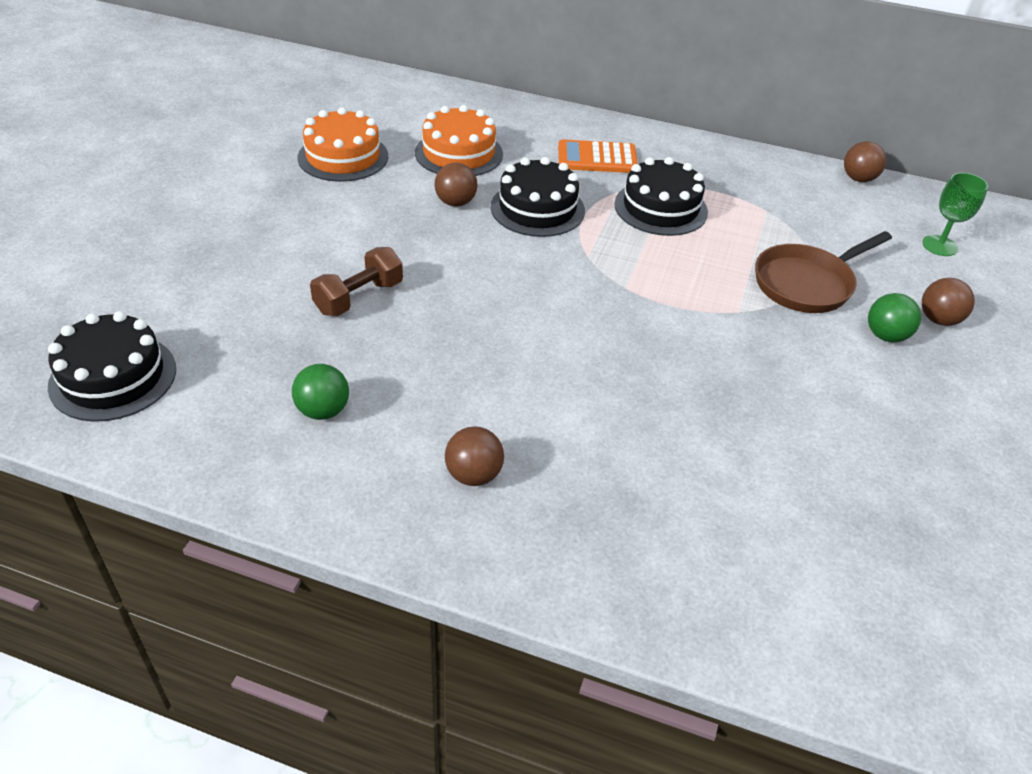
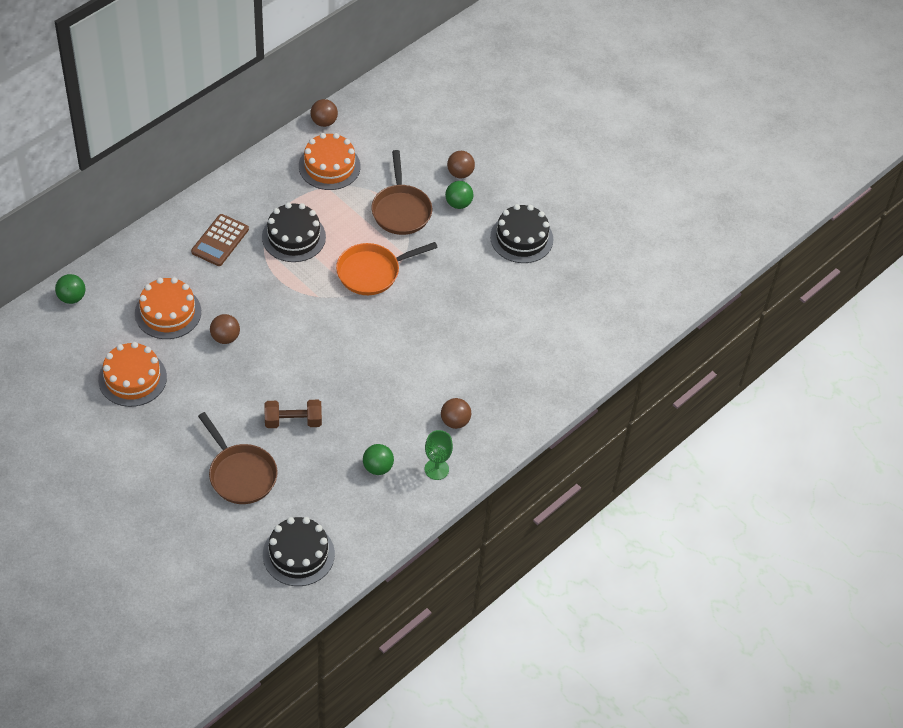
camera: 65 degrees left, 10 degrees up
(238, 278) = (240, 474): none -> brown pan
(359, 297) = (293, 421): brown dumbbell -> brown dumbbell turned 75 degrees counterclockwise
(426, 92) = (72, 297): none -> green ball
(537, 208) = (257, 298): black cake -> black cake (521, 238)
(597, 158) = (220, 240): orange calculator -> brown calculator
(675, 290) = (372, 272): none -> orange pan
(799, 202) = (329, 166): none -> orange cake
(939, 246) = (405, 129): green goblet -> green goblet (436, 469)

